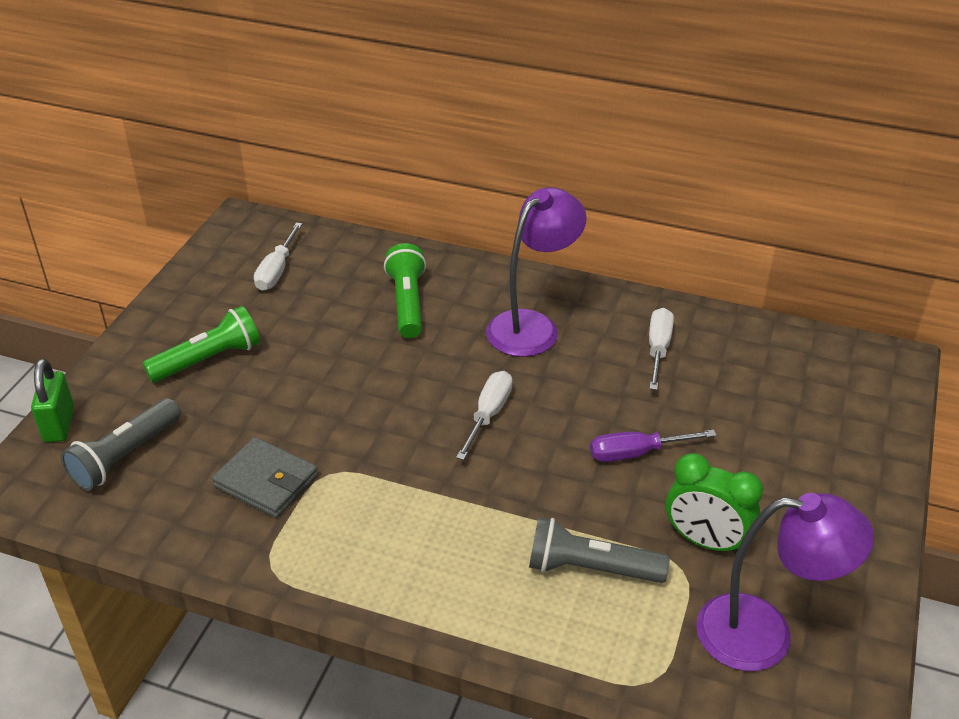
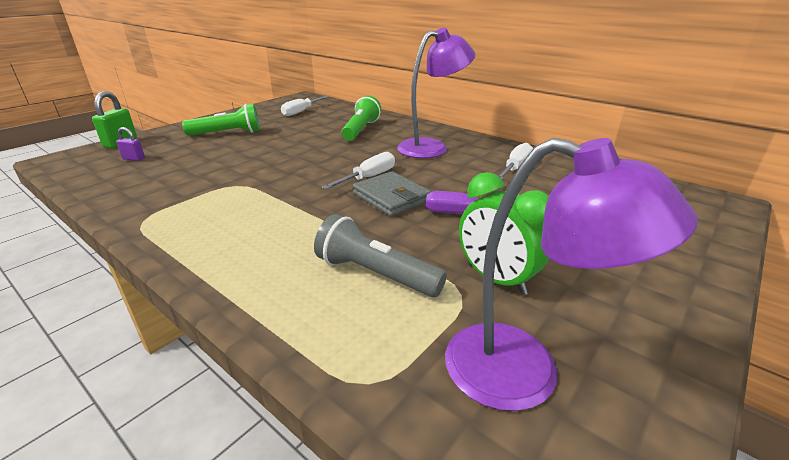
camera: 20 degrees right, 10 degrees down
(125, 456) = (134, 159): grey flashlight -> purple padlock
(266, 481) = (195, 181): grey wallet -> grey wallet (391, 197)

